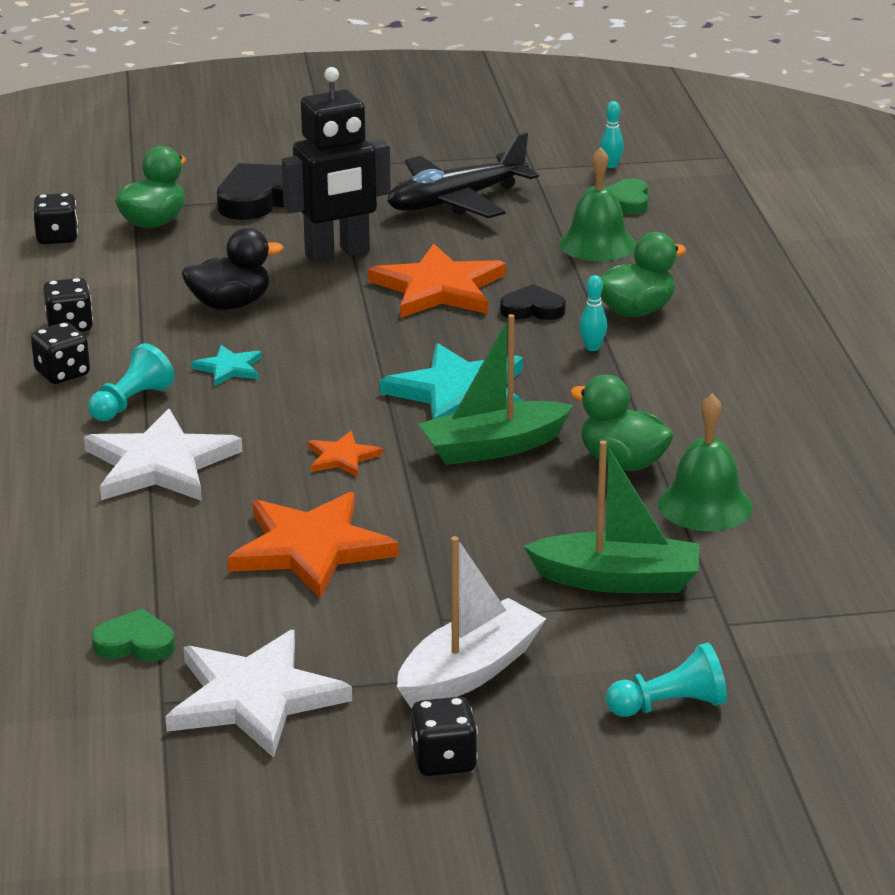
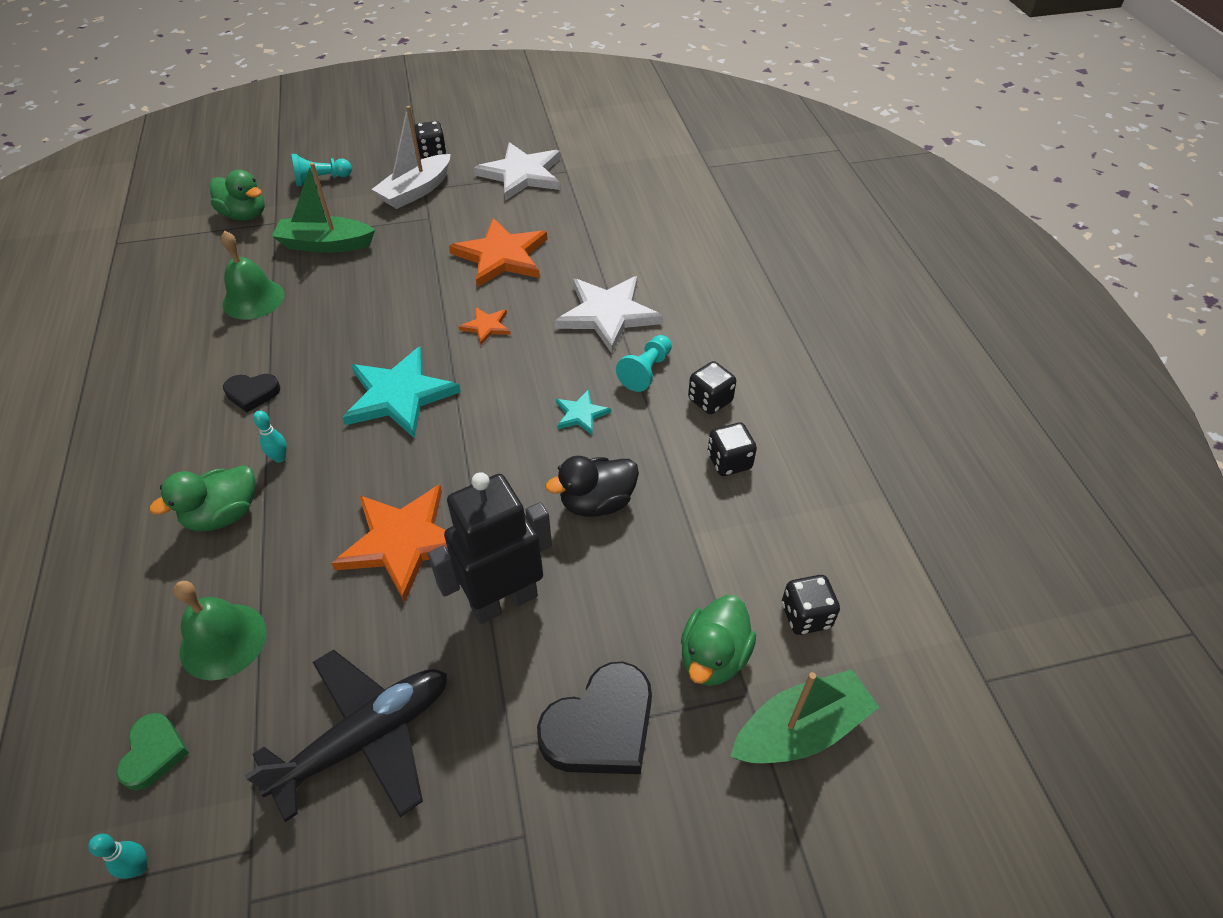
camera: 175 degrees right, 20 degrees up
(135, 643) = (587, 197): green heart -> none
(493, 447) = (381, 341): green boat -> green boat (800, 730)
(532, 309) = (319, 512): black heart -> black heart (252, 393)
(622, 462) = (295, 332): green duck -> green duck (245, 215)

